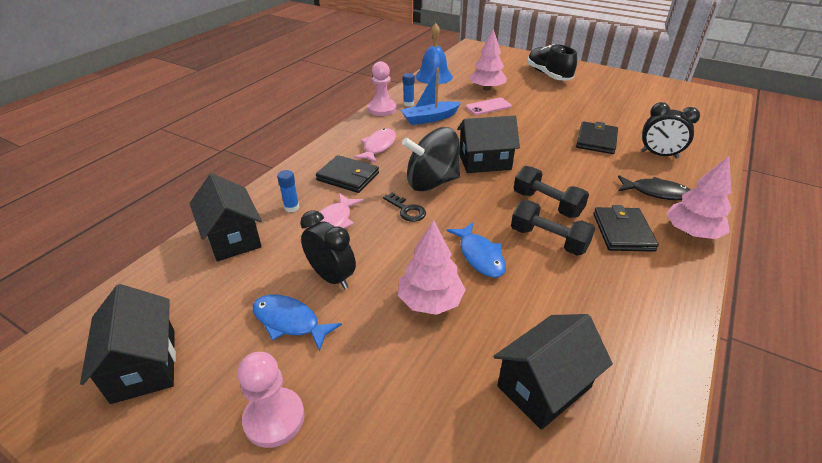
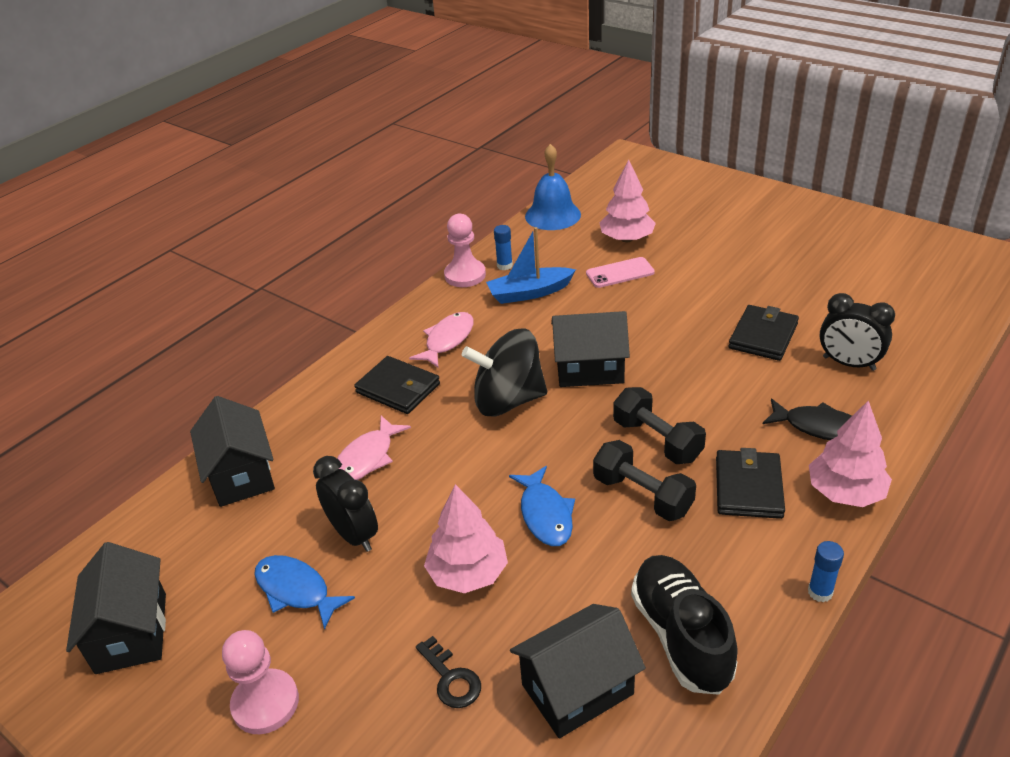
camera: 10 degrees right, 0 degrees up
(291, 207) = (318, 433): blue glue stick -> blue glue stick (820, 592)
(407, 210) = (466, 443): black key -> black key (451, 678)
(548, 75) = (729, 213): black shoe -> black shoe (681, 636)

